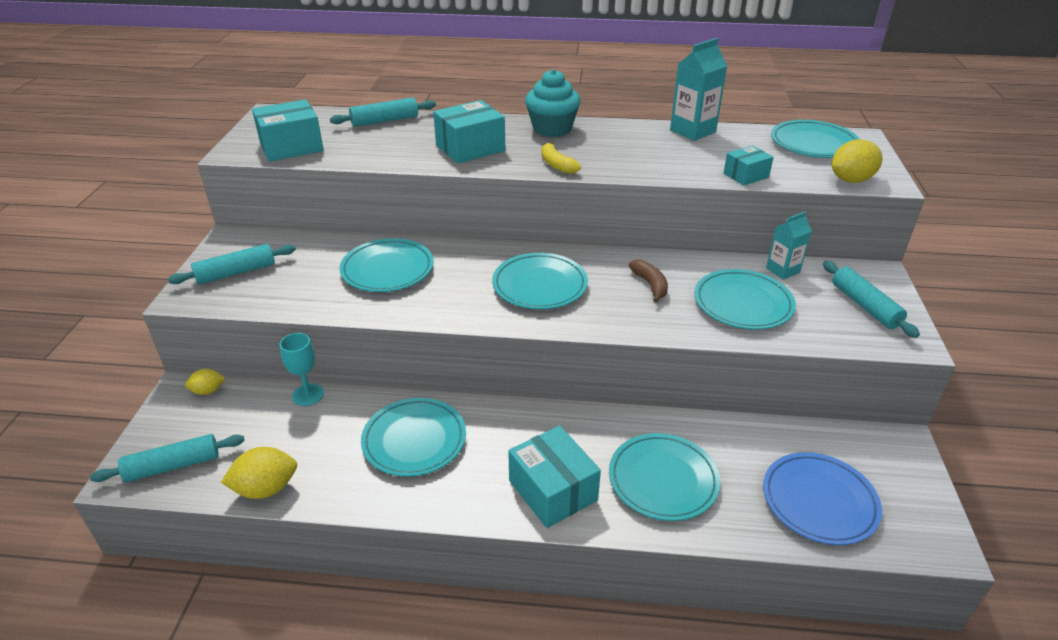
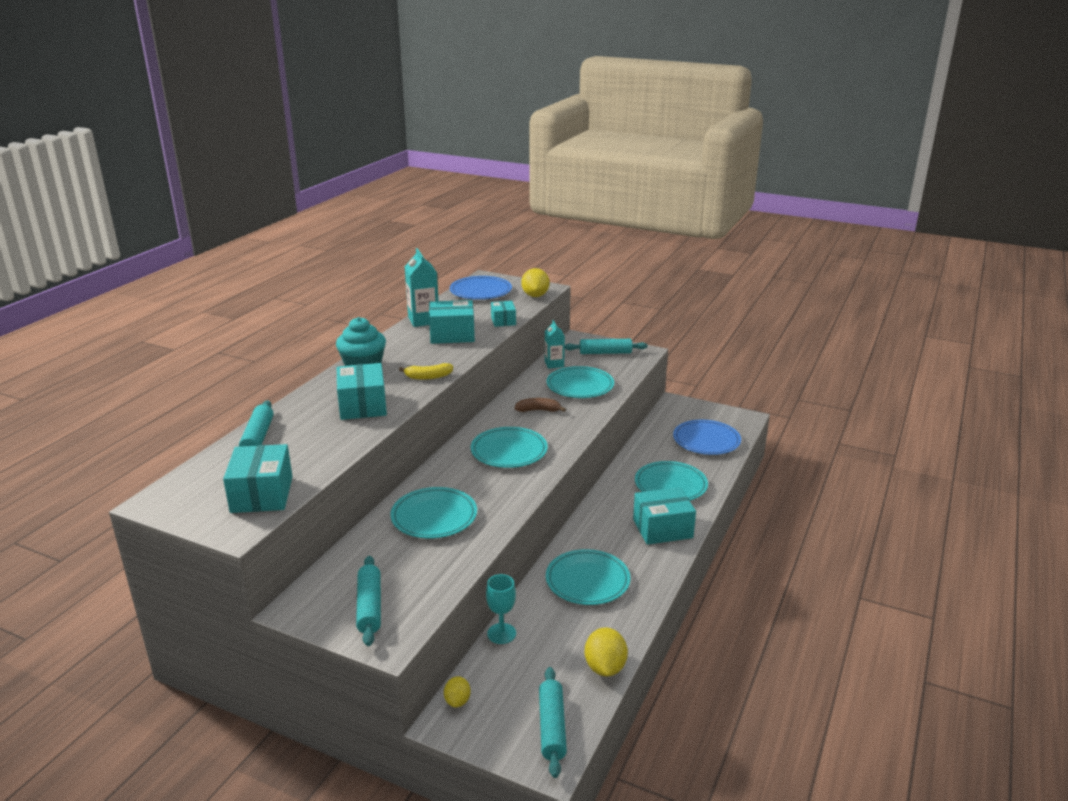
camera: 70 degrees left, 10 degrees down
(673, 154) = (452, 335): none -> turquoise box
(813, 144) = (480, 292): turquoise plate -> blue plate

